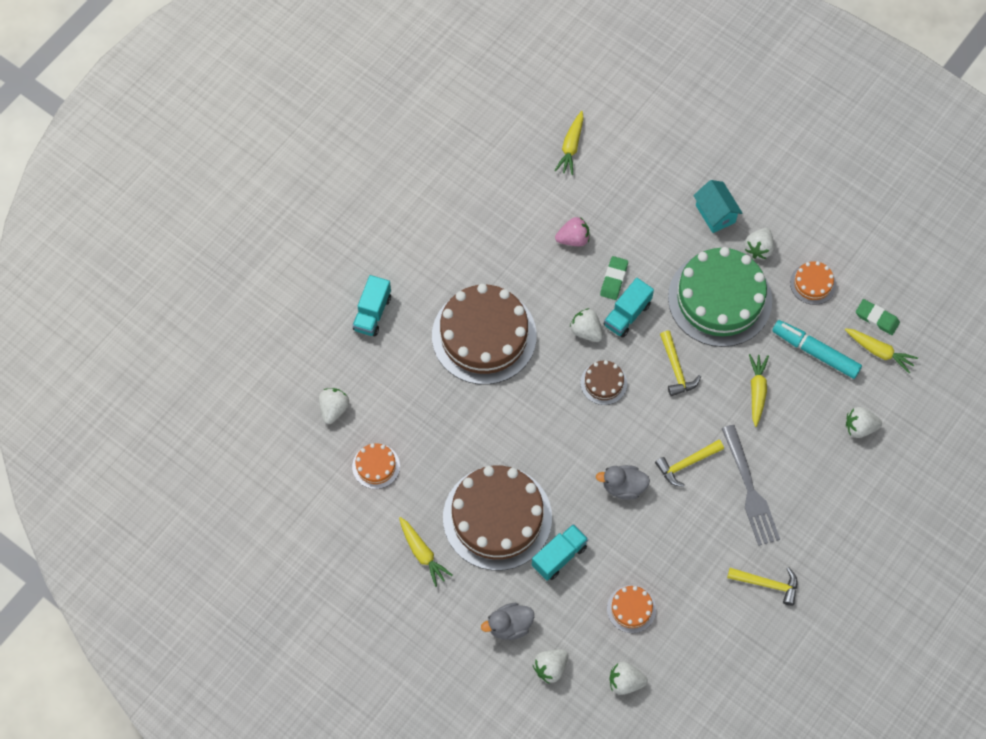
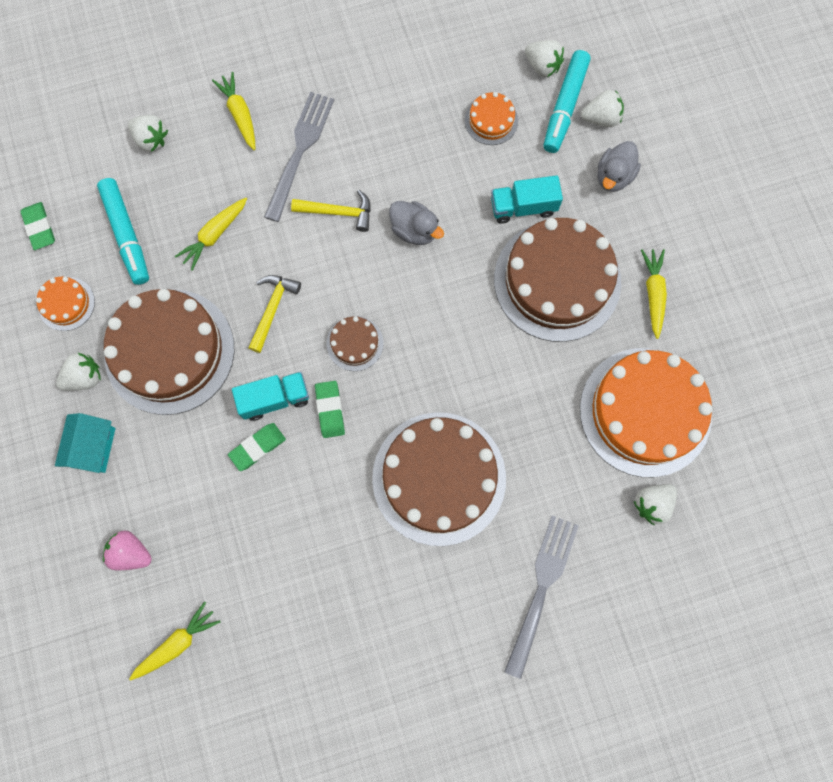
camera: 145 degrees left, 10 degrees up
(372, 313) = (541, 589): turquoise truck -> grey fork
(376, 466) = (645, 412): orange cake -> orange cake, size x2.26
(509, 626) = (614, 176): grey duck -> grey duck turned 105 degrees clockwise
(573, 239) = (263, 525): pink strawberry -> pink strawberry (131, 553)
(584, 658) = (564, 106): none -> turquoise marker
(586, 331) = (330, 410): white strawberry -> green eraser
(719, 299) = (169, 351): green cake -> brown cake
(767, 584) = (354, 64): yellow hammer -> none
(879, 351) = (68, 195): yellow carrot -> yellow carrot (240, 114)

